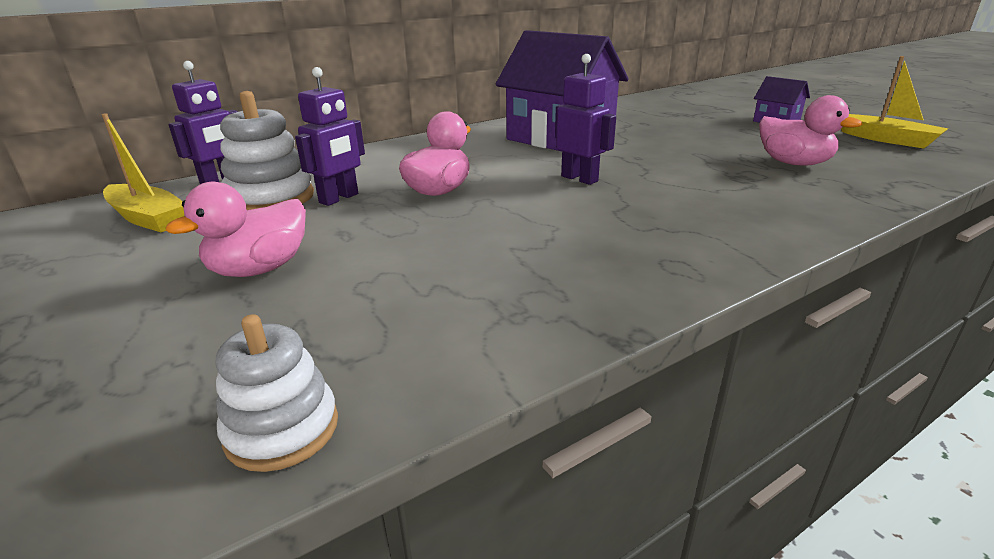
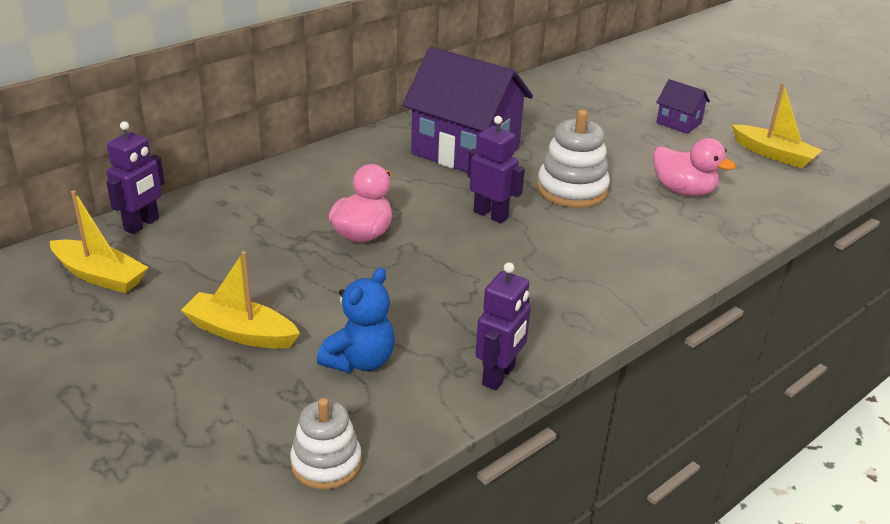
camera: 10 degrees left, 5 degrees up
(260, 269) = (240, 332): pink duck -> yellow boat
(271, 198) = (205, 246): white stacking toy -> white stacking toy (572, 190)
(339, 198) = (272, 245): purple robot -> purple robot (499, 376)
(389, 301) = (360, 361): none -> blue teddy bear

